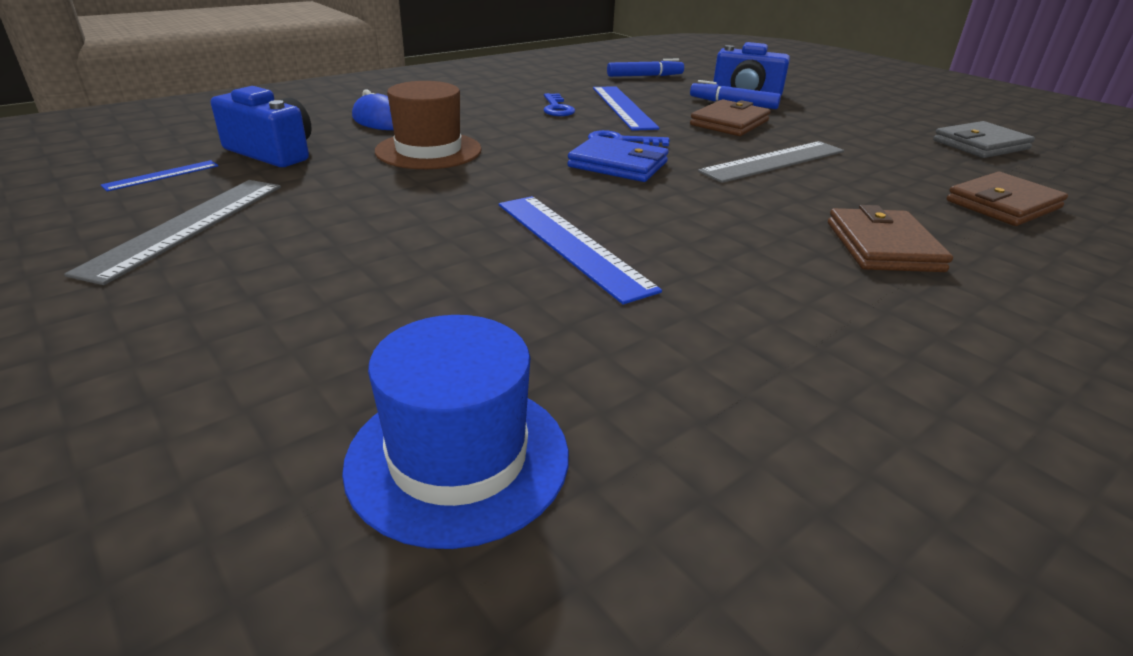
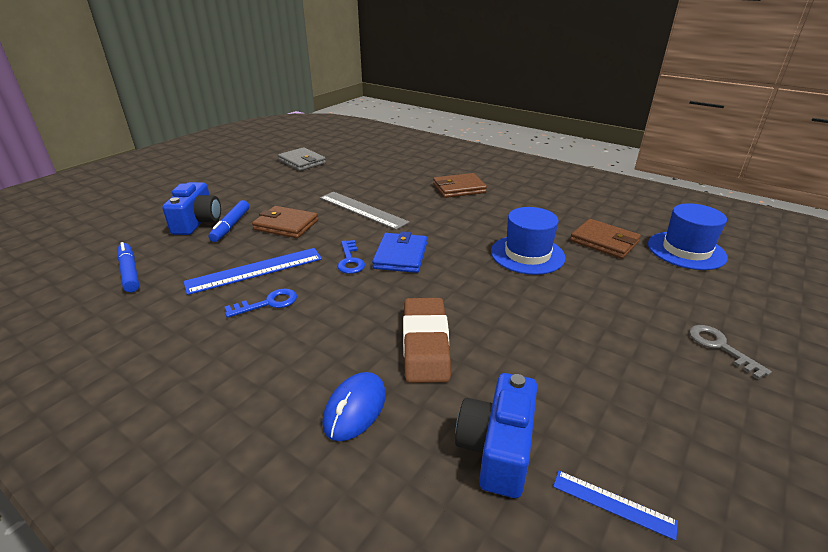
camera: 105 degrees left, 0 degrees up
(184, 317) = (720, 347): none -> grey key
(187, 226) = (660, 411): grey ruler -> none
(428, 151) = (425, 344): brown hat -> brown eraser
(570, 244) = (527, 254): blue ruler -> blue hat
(1003, 204) = (390, 165): brown wallet -> brown wallet (604, 242)

